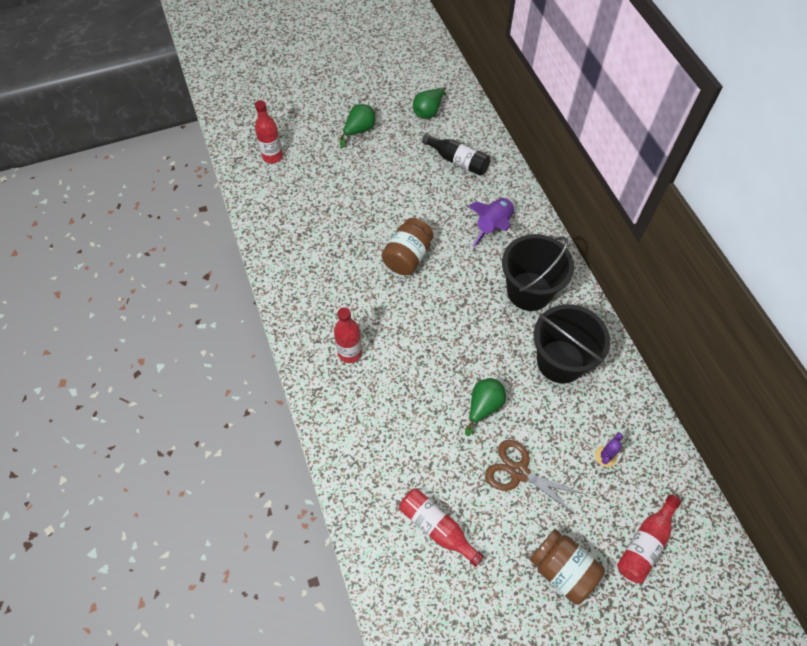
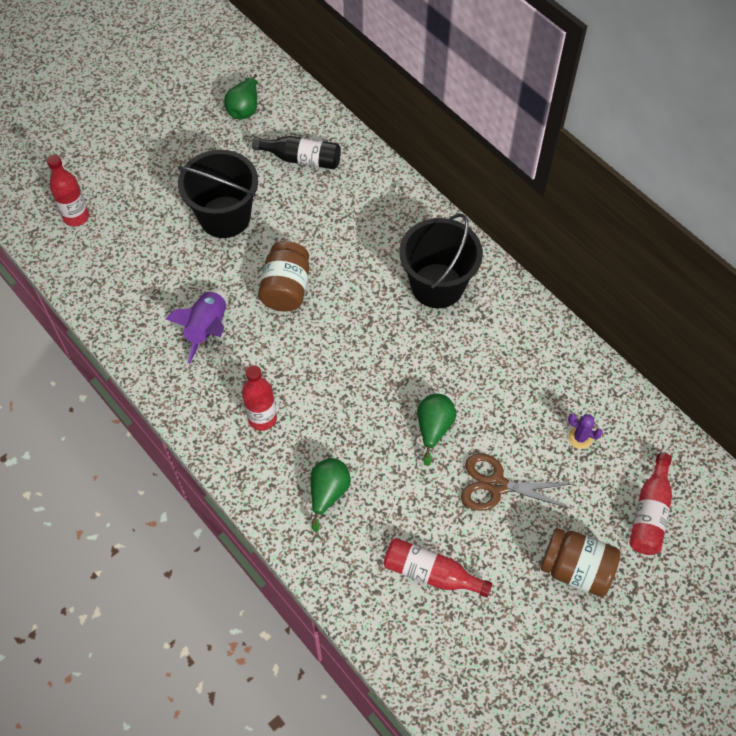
camera: 20 degrees left, 0 degrees up
(359, 130) = (170, 155): green pear -> green pear (328, 493)
(493, 226) = (371, 224): purple rocket -> purple rocket (207, 329)
(560, 361) = (498, 352): black bucket -> black bucket (225, 217)
(605, 456) = (580, 437): purple cactus -> purple cactus turned 75 degrees counterclockwise

